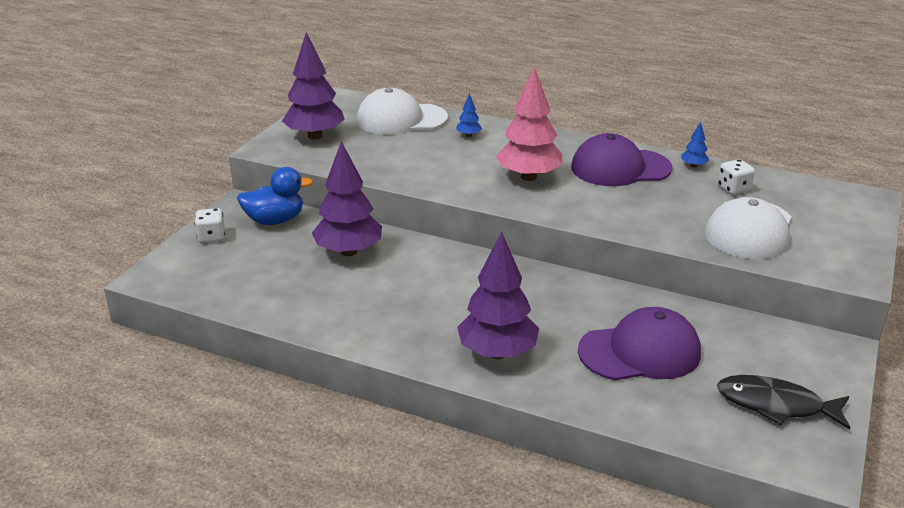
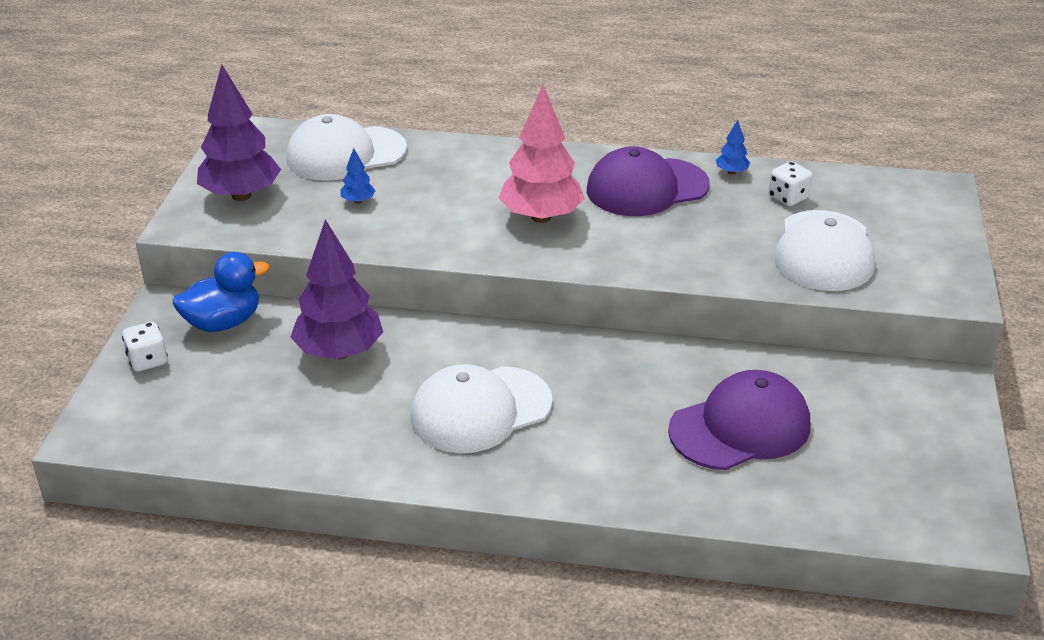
camera: 15 degrees left, 5 degrees up
(436, 306) = (480, 410): none -> white cap
(468, 135) = (443, 166): blue tree -> blue tree (358, 201)
(497, 353) = (577, 459): purple tree -> none
(776, 405) = (909, 466): black fish -> none

